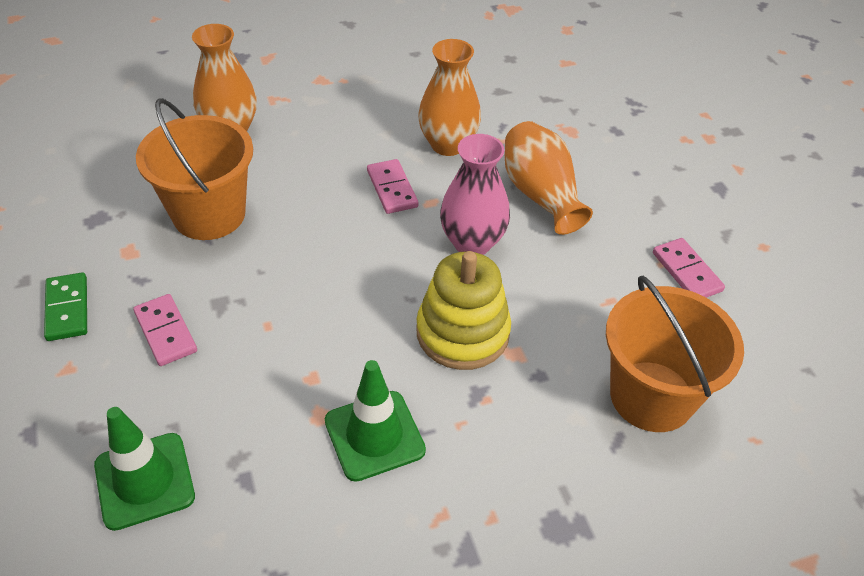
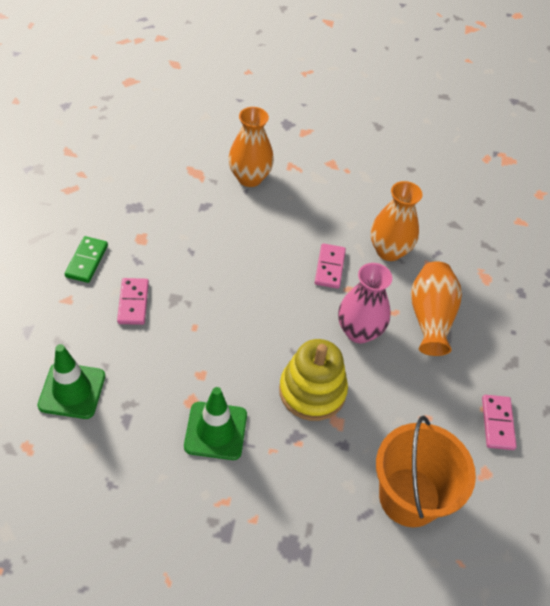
camera: 25 degrees right, 5 degrees up
(209, 214) = (202, 234): orange bucket -> none

